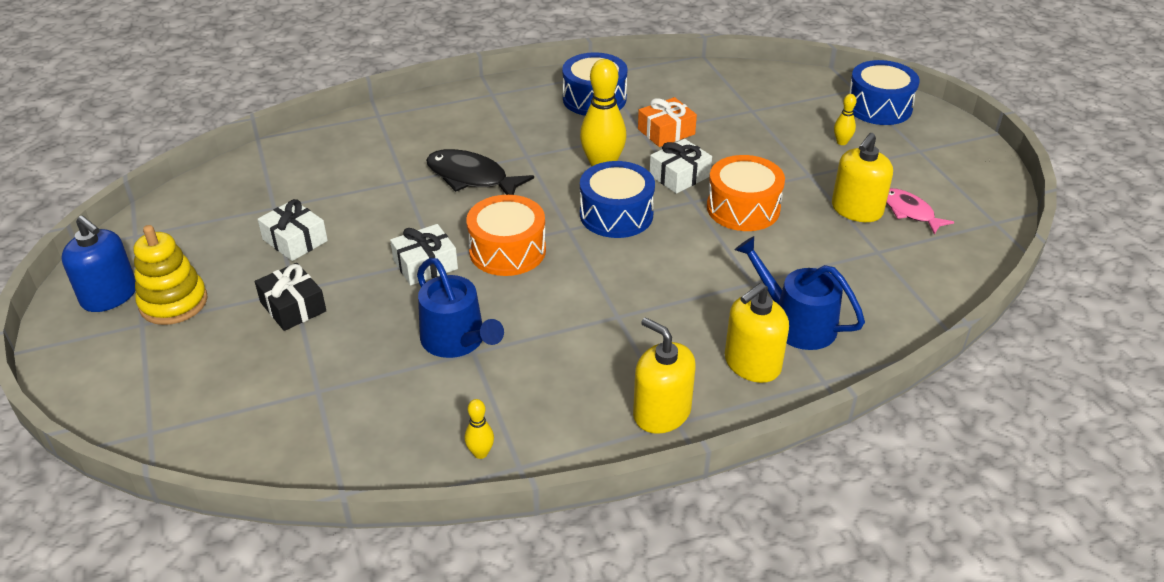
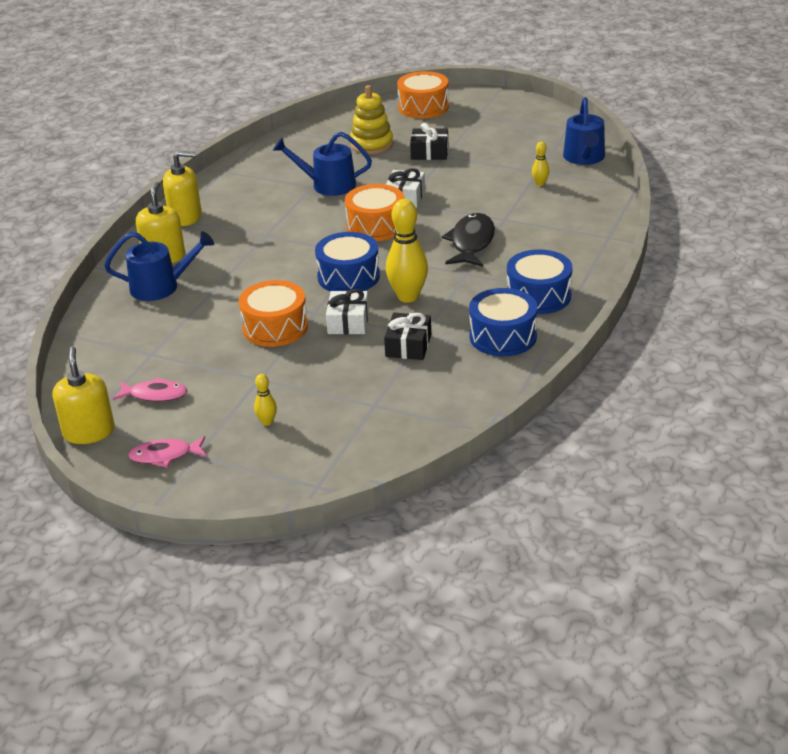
camera: 135 degrees right, 5 degrees down
(109, 296) = (516, 112): blue soap dispenser -> none
(147, 390) = (423, 107): none -> orange drum
(173, 302) = (484, 125): yellow stacking toy -> yellow stacking toy (371, 144)
(213, 192) = (584, 158): none -> blue watering can
(295, 240) = (491, 168): white gift -> none
(471, 178) = (471, 243): black fish -> black fish turned 60 degrees counterclockwise
(480, 453) = (247, 165): yellow bowling pin -> yellow bowling pin (540, 183)
(666, 132) = (408, 345): orange gift -> black gift
(856, 210) = (195, 373): yellow soap dispenser -> yellow soap dispenser (89, 432)
(879, 107) = (274, 479): blue drum -> blue drum (538, 296)
(944, 162) = (165, 456): none -> pink fish

